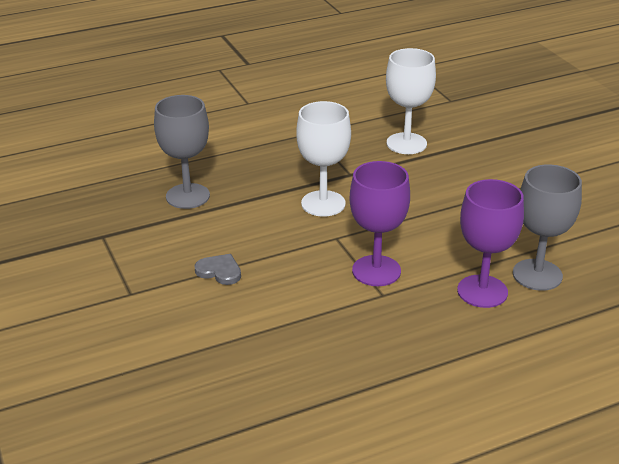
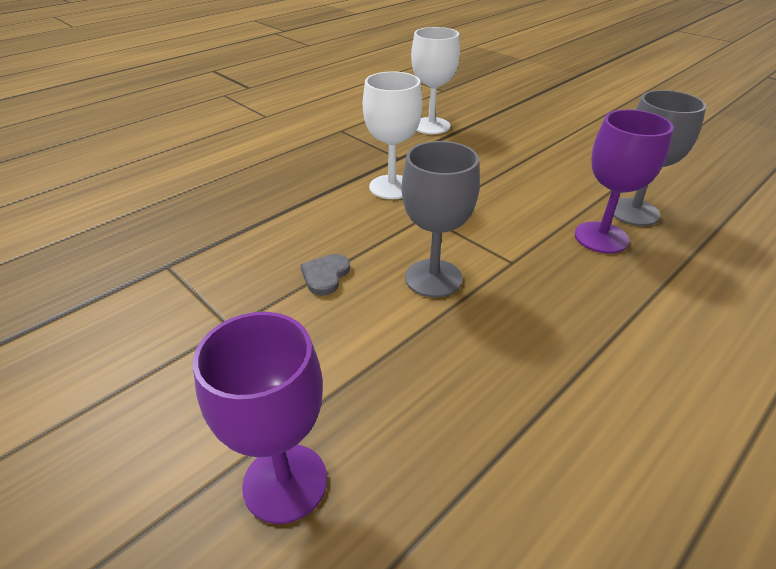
camera: 20 degrees left, 5 degrees up
(187, 196) = (248, 205): grey goblet -> grey goblet (433, 278)
(219, 271) = (325, 276): grey heart -> grey heart turned 75 degrees counterclockwise
(376, 271) = (488, 239): purple goblet -> purple goblet (285, 482)

